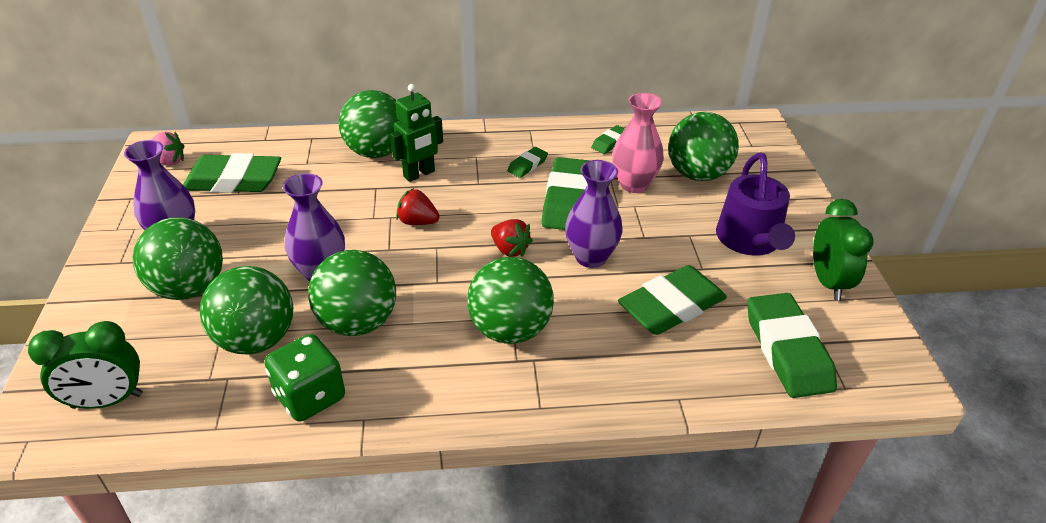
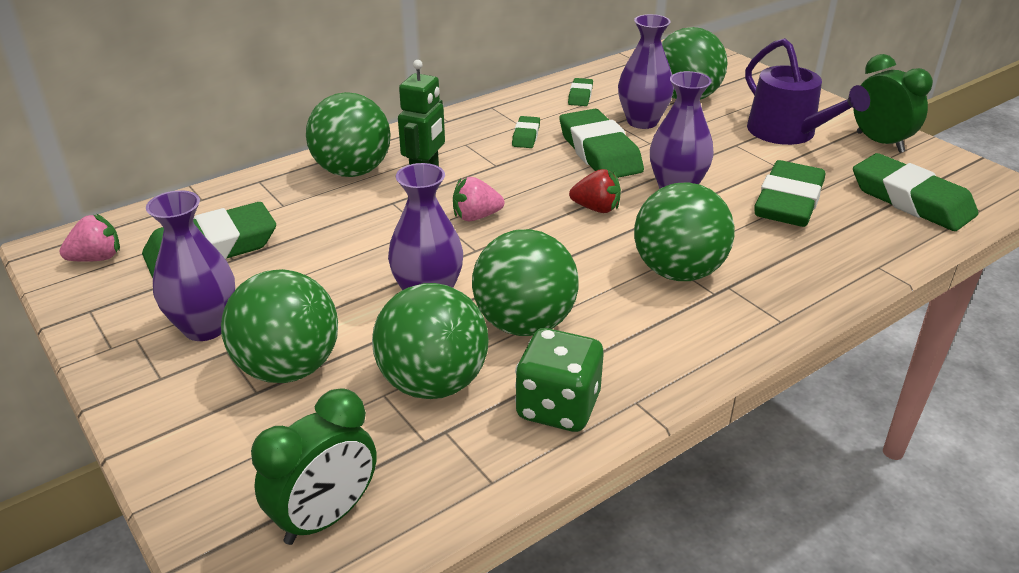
camera: 30 degrees left, 5 degrees down
(417, 222) = (476, 217): red strawberry -> pink strawberry
(634, 184) = (642, 122): pink vase -> purple vase

